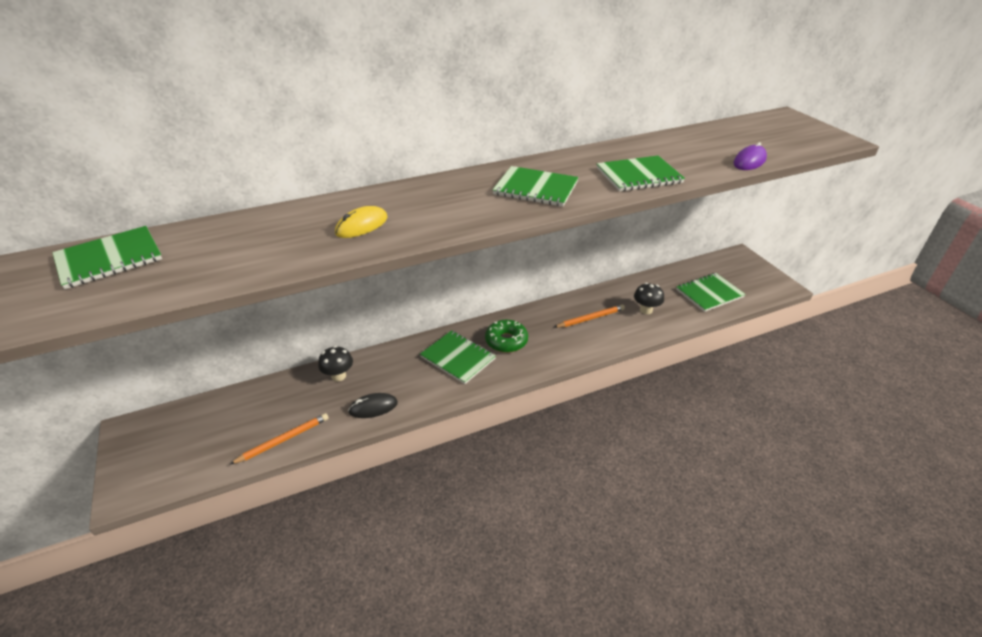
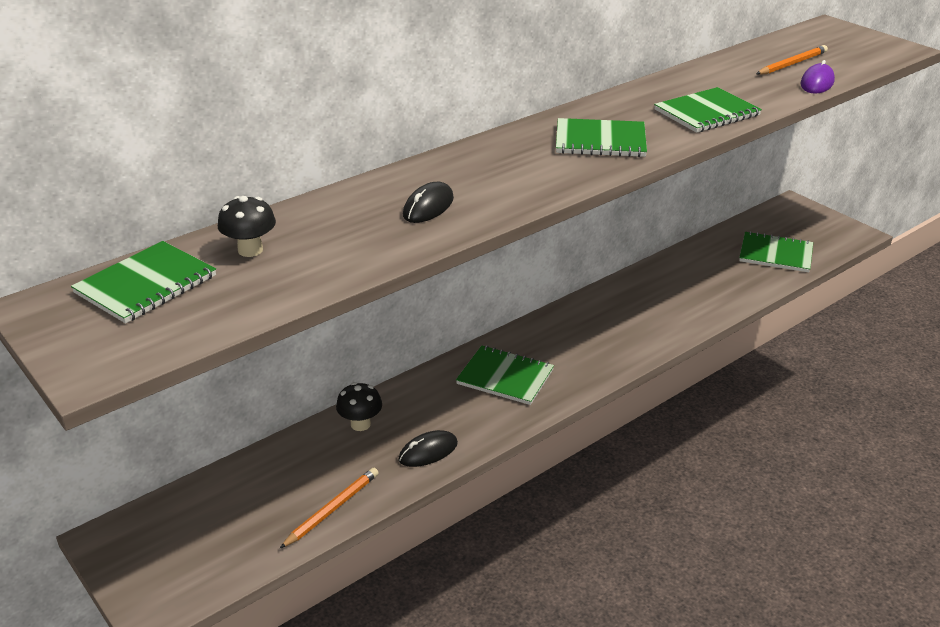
camera: 15 degrees left, 5 degrees down
(361, 225) = (428, 207): yellow mouse -> black mouse
(506, 341) = (556, 347): green donut -> none
(590, 318) = (647, 304): orange pencil -> orange pencil (792, 64)
(646, 310) = (709, 284): black mushroom -> black mushroom (250, 250)
(709, 293) = (775, 254): green notebook -> green notebook turned 60 degrees clockwise

